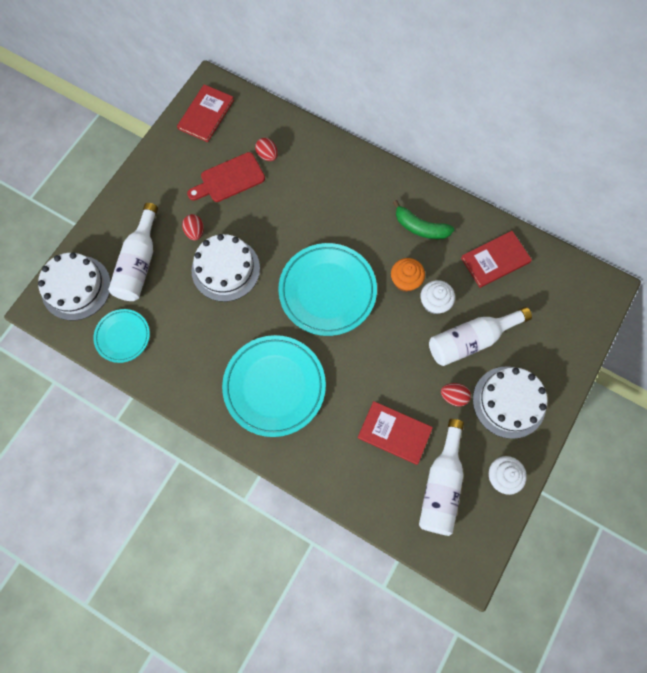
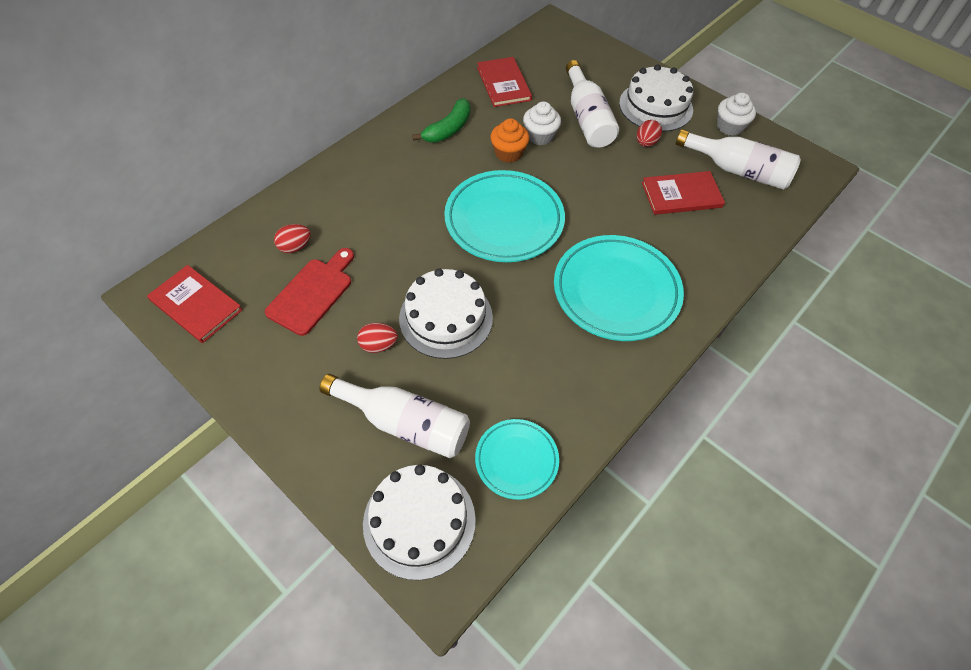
camera: 80 degrees left, 15 degrees down
(229, 179) = (312, 293): red cutting board -> red cutting board turned 135 degrees counterclockwise
(394, 433) = (681, 195): red book -> red book turned 45 degrees clockwise

